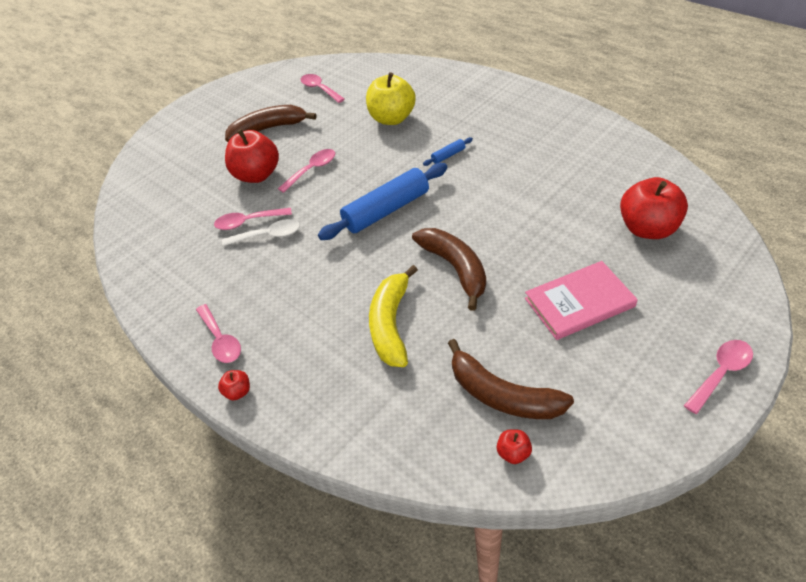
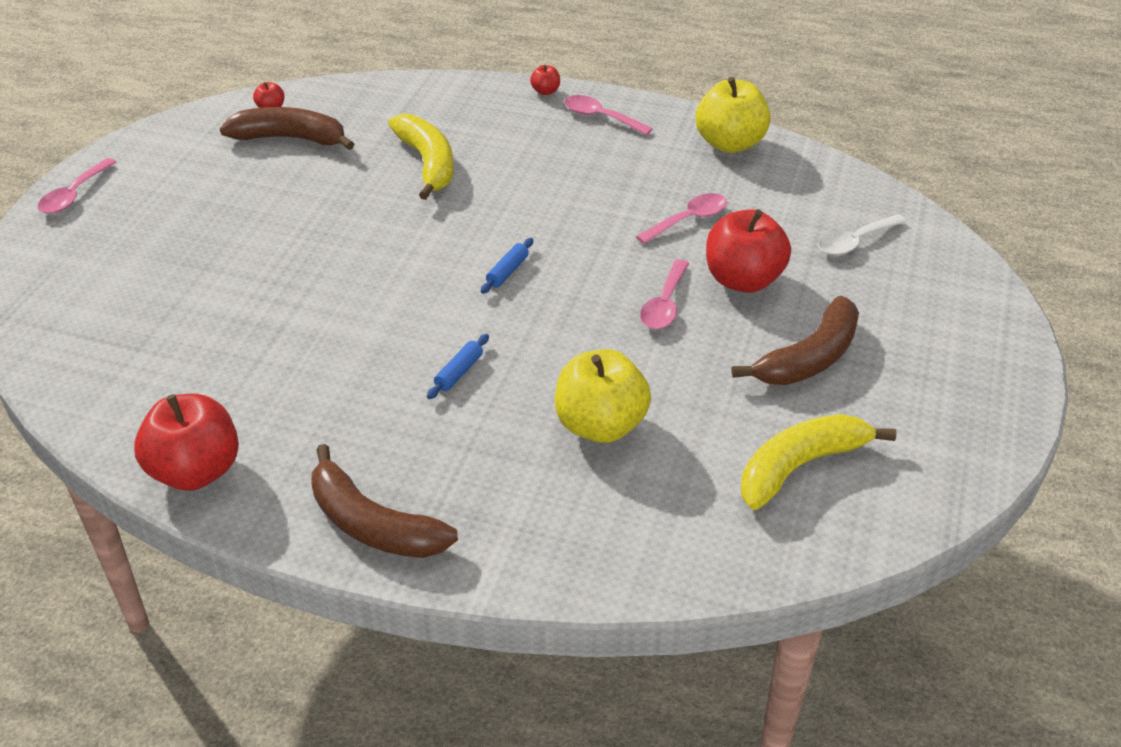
camera: 150 degrees right, 5 degrees down
(157, 281) = (730, 143): none -> yellow apple
(268, 235) = (645, 211): white spoon -> white spoon (855, 242)
(319, 89) = (800, 466): pink spoon -> yellow banana
(386, 210) = (507, 271): blue rolling pin -> blue rolling pin, size x0.43
(455, 268) = (379, 225): brown banana -> brown banana (372, 524)
(579, 302) = (222, 222): pink book -> none
(648, 229) = (133, 320): red apple -> red apple (196, 471)

